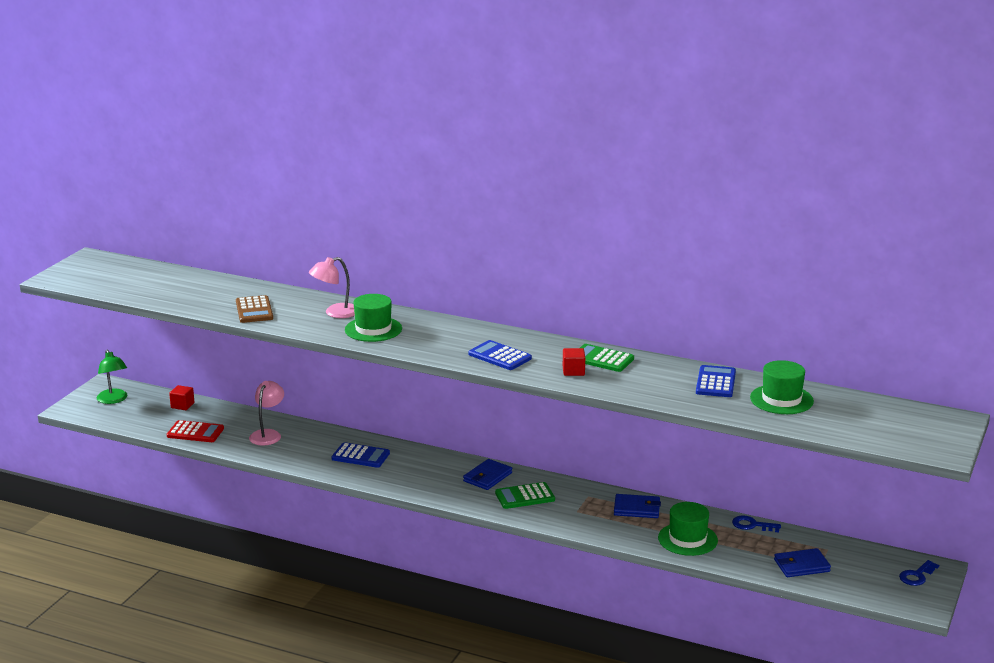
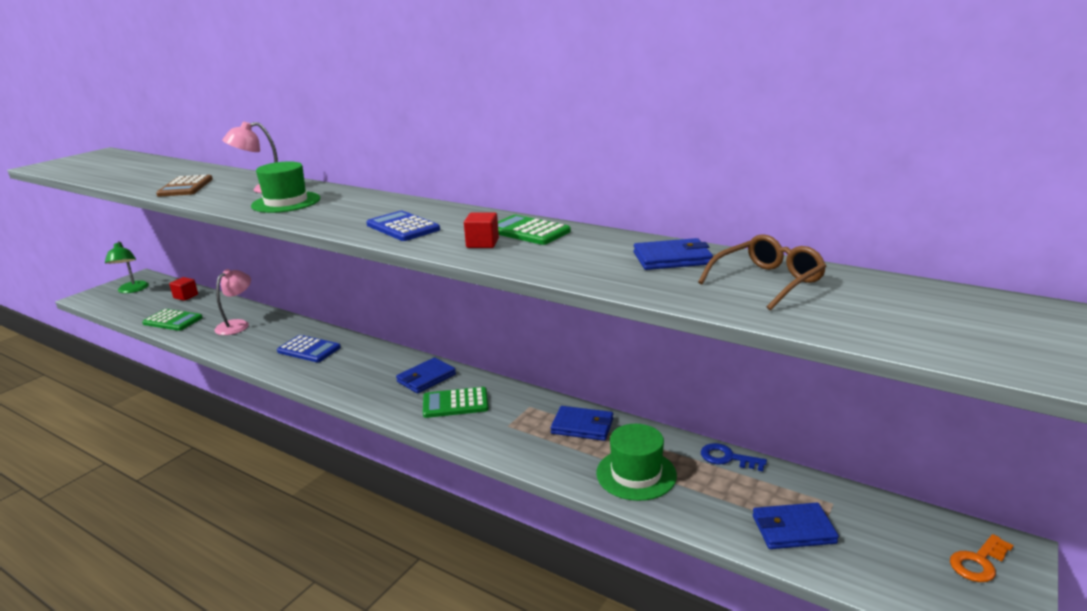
camera: 10 degrees right, 0 degrees up
(195, 432) = (173, 321): red calculator -> green calculator
(716, 382) = (672, 258): blue calculator -> blue wallet
(781, 399) = (767, 281): green hat -> brown glasses
(917, 576) = (978, 562): blue key -> orange key

